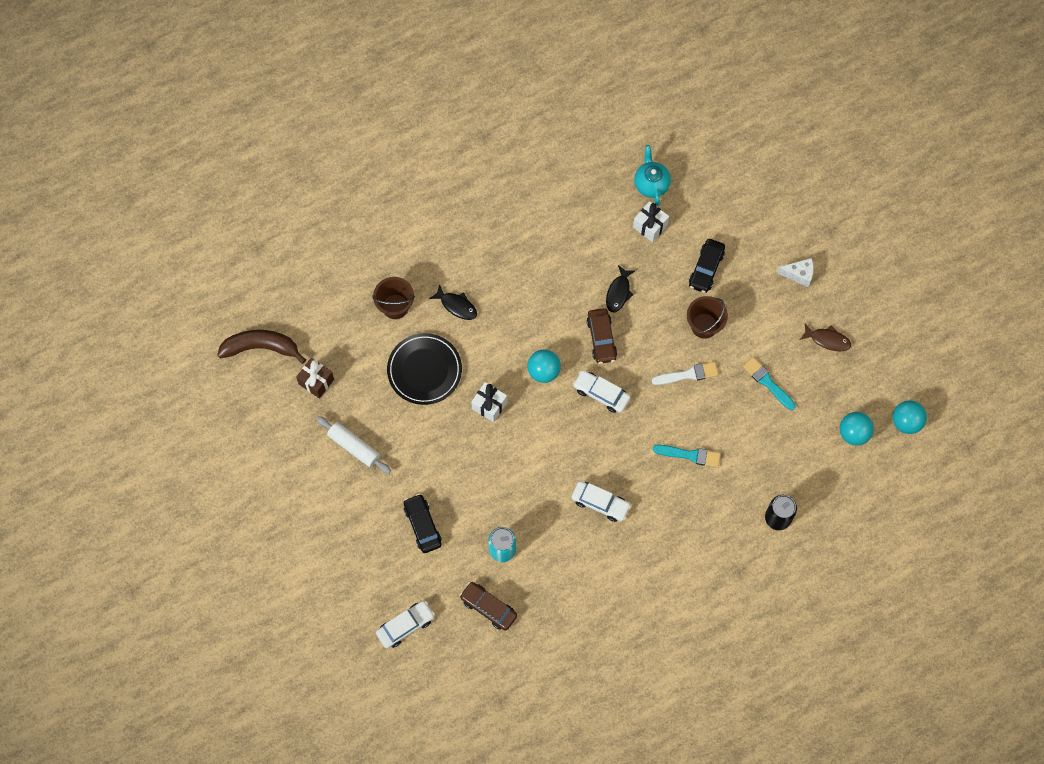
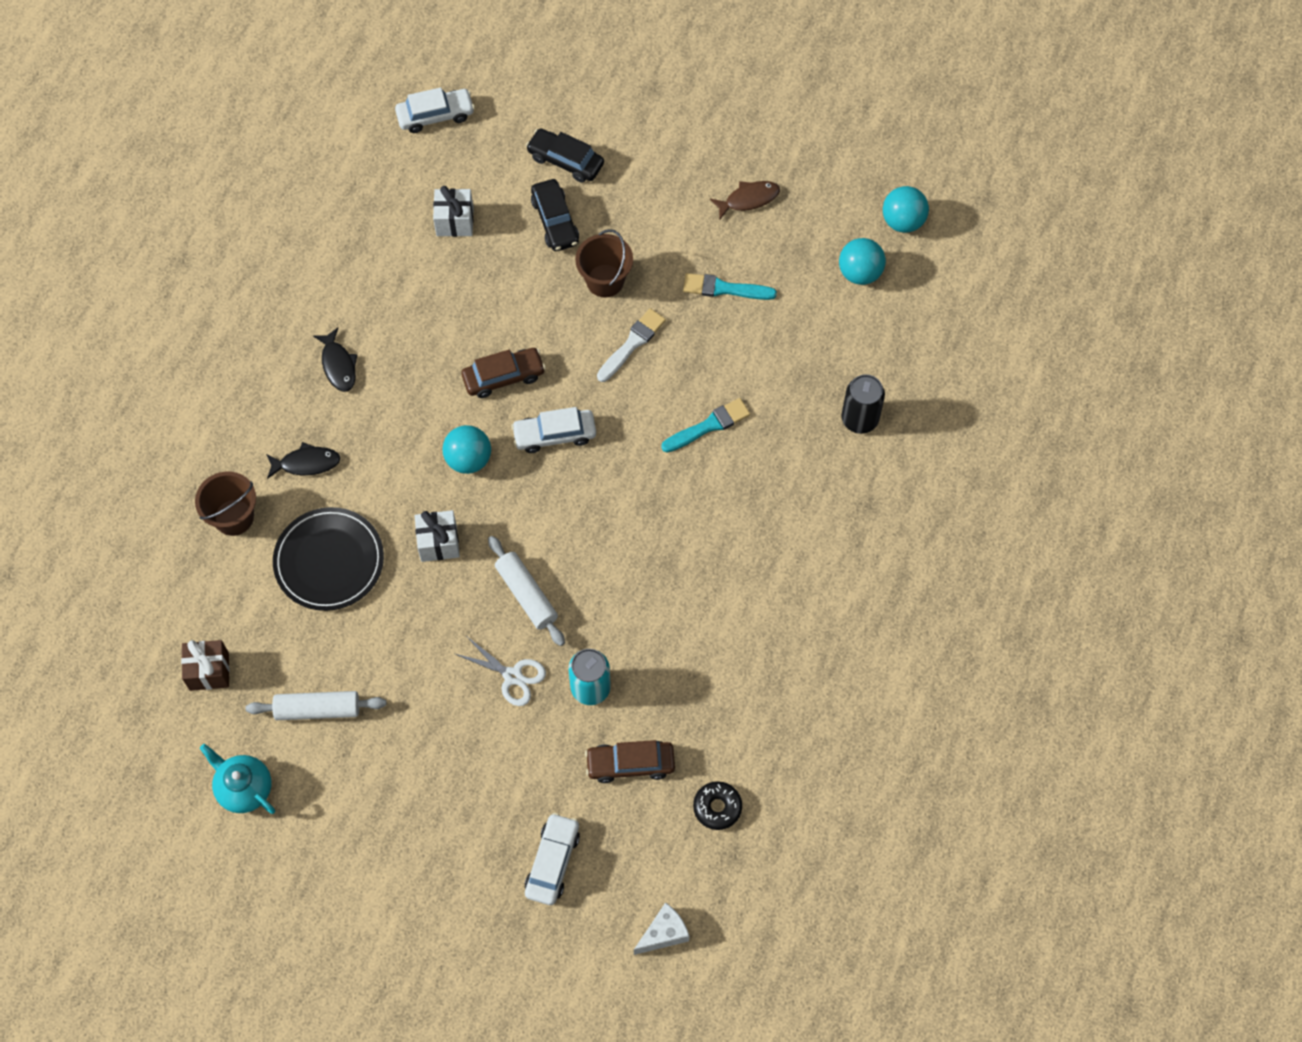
camera: 40 degrees left, 5 degrees down
(261, 347) = (108, 684): brown banana -> none
(422, 525) = (475, 734): black car -> black car (565, 160)
(467, 510) = (513, 676): none -> white scissors
(511, 471) = (526, 594): none -> white rolling pin
(514, 668) = (717, 807): none -> black donut
(600, 503) = (656, 551): white car -> white car (435, 115)
(601, 338) = (503, 377): brown car -> brown car turned 60 degrees counterclockwise
(618, 292) = (480, 315): black fish -> black fish (338, 365)
(651, 183) = (417, 177): turquoise teapot -> turquoise teapot (244, 788)
(799, 274) = (659, 156): white cheese -> white cheese (663, 933)

